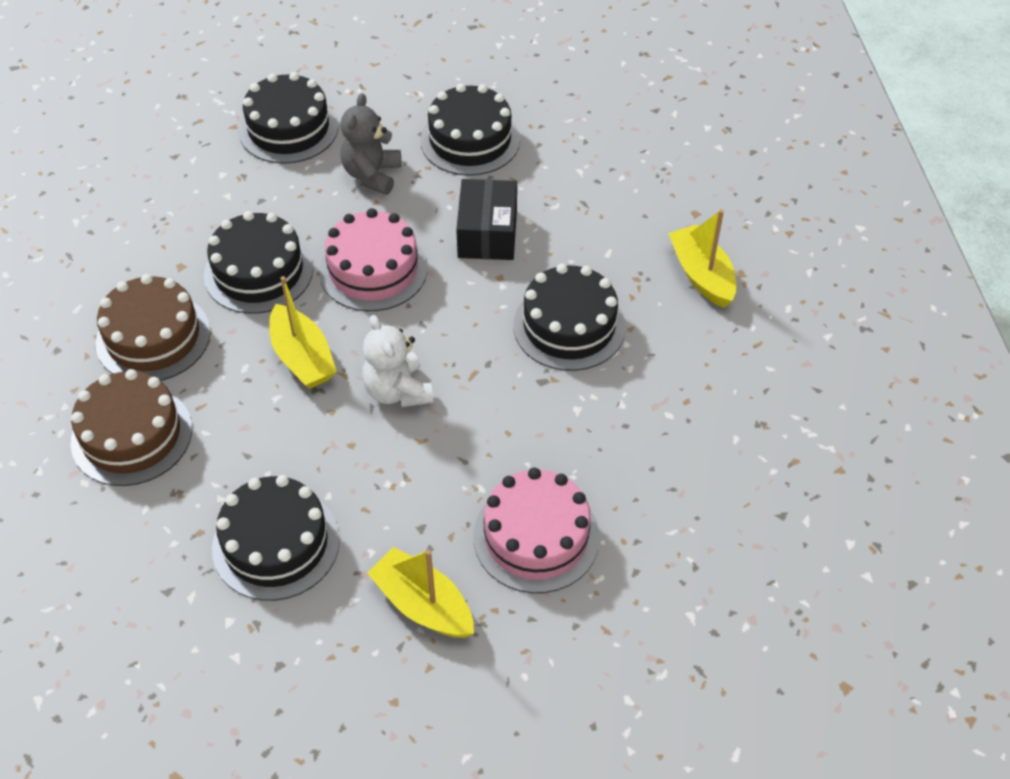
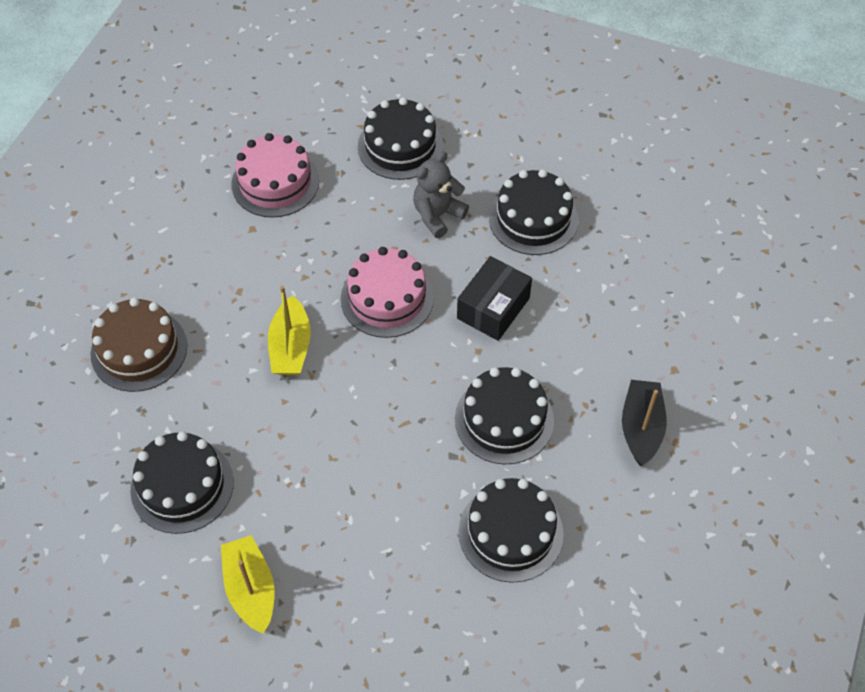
camera: 30 degrees right, 5 degrees up
(153, 337) = (199, 278): brown cake -> none
(258, 272) = (303, 260): black cake -> black cake (510, 532)
(397, 391) = (341, 409): white teddy bear -> none
(536, 536) = (364, 580): pink cake -> pink cake (275, 182)
(701, 275) = (641, 427): yellow boat -> black boat

